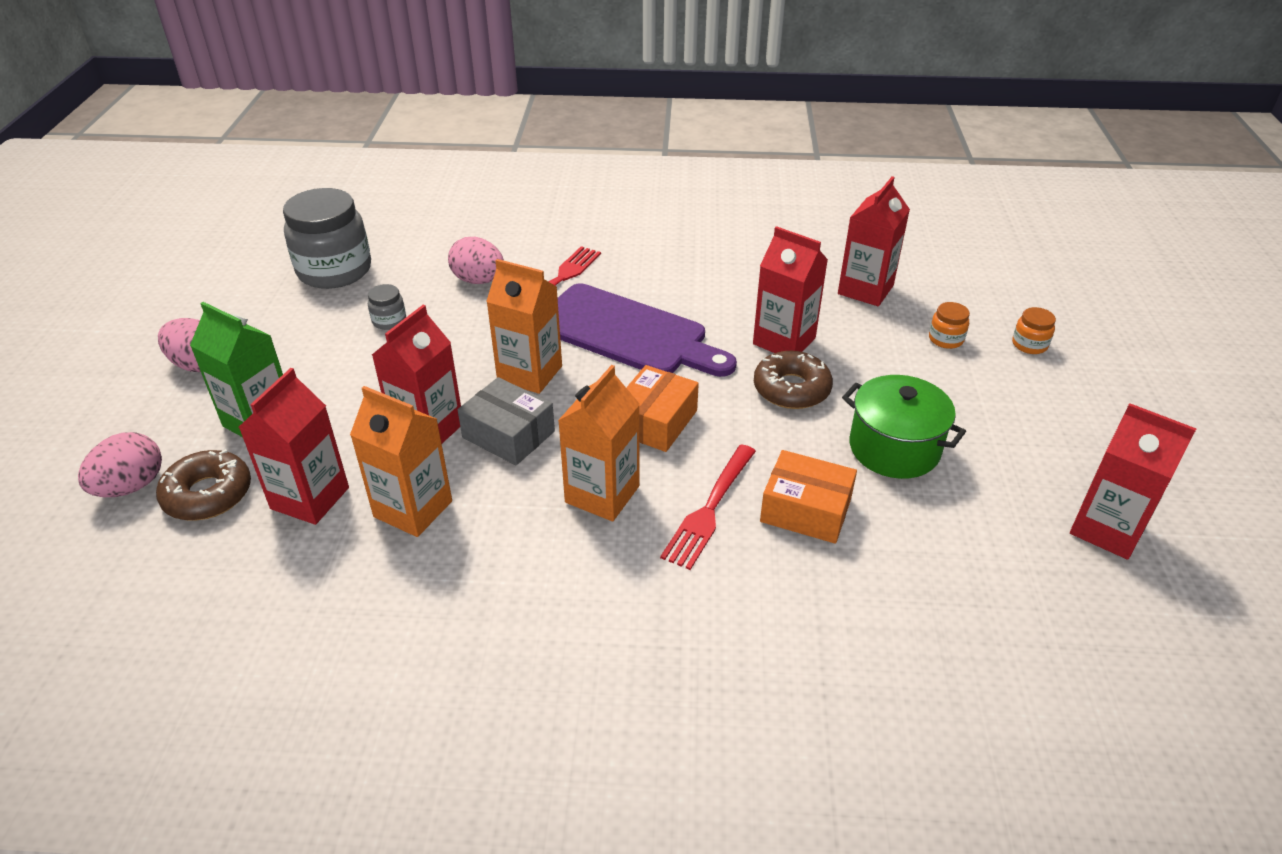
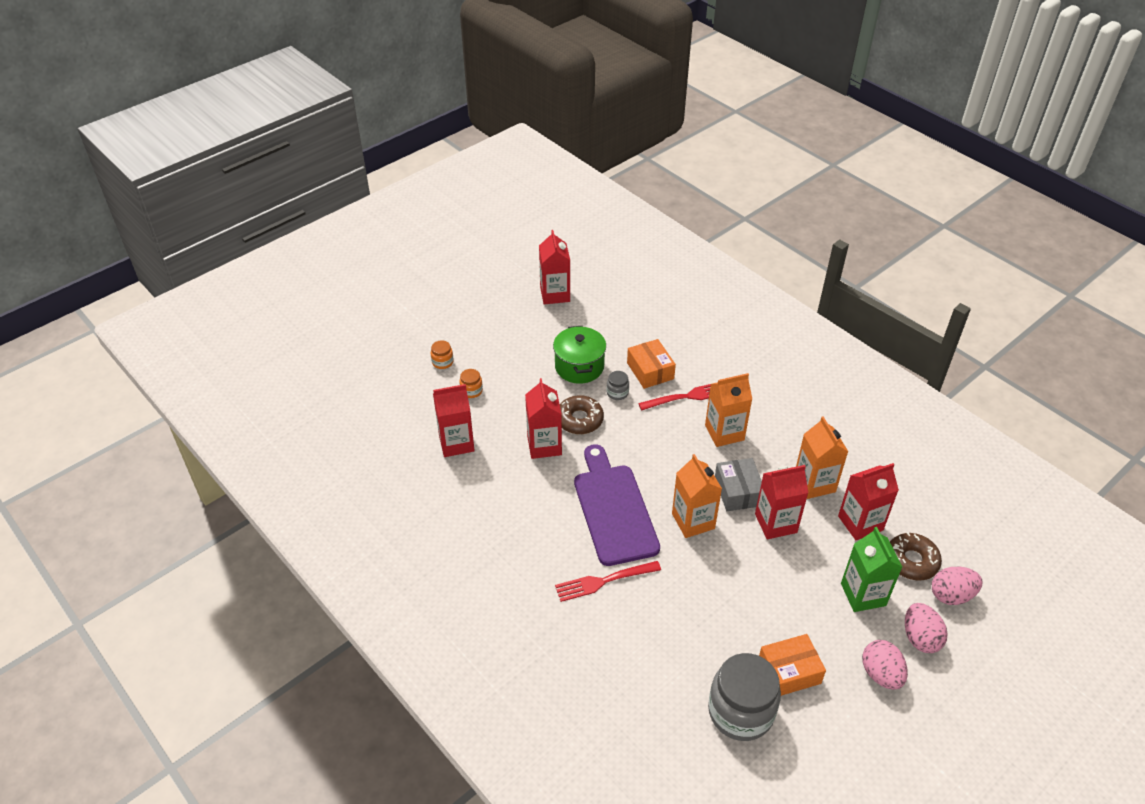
camera: 135 degrees left, 5 degrees up
(389, 321) = (739, 625): grey jar -> grey jar (617, 393)
(479, 280) = (654, 621): pink egg -> pink egg (920, 638)
(655, 421) = (662, 449): orange box -> orange box (789, 672)

